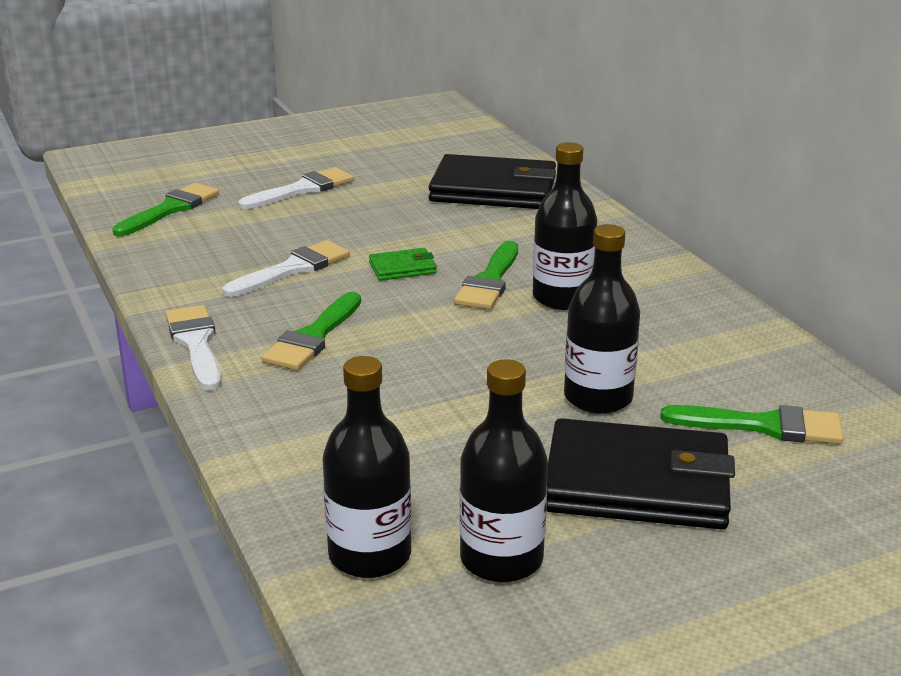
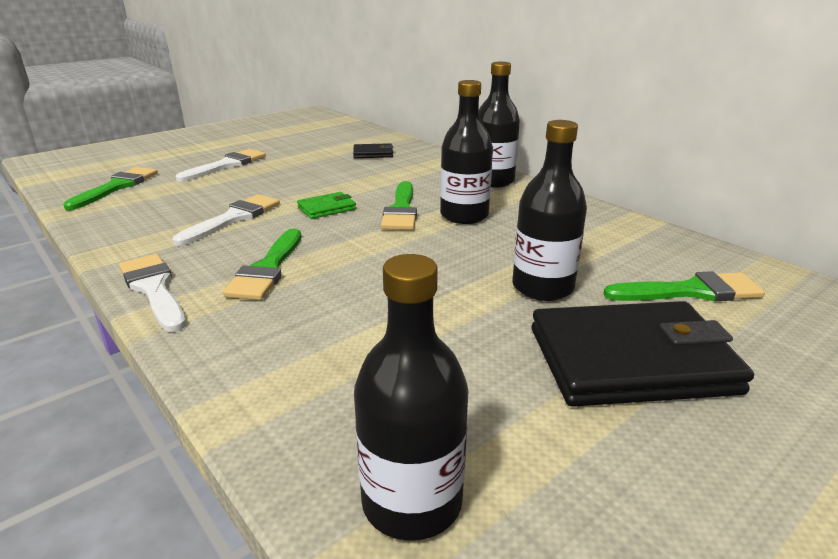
camera: 15 degrees left, 0 degrees up
(493, 189) = (373, 153): black wallet -> black wallet, size x0.45
(501, 559) = (560, 475): black bottle -> black bottle (493, 181)

